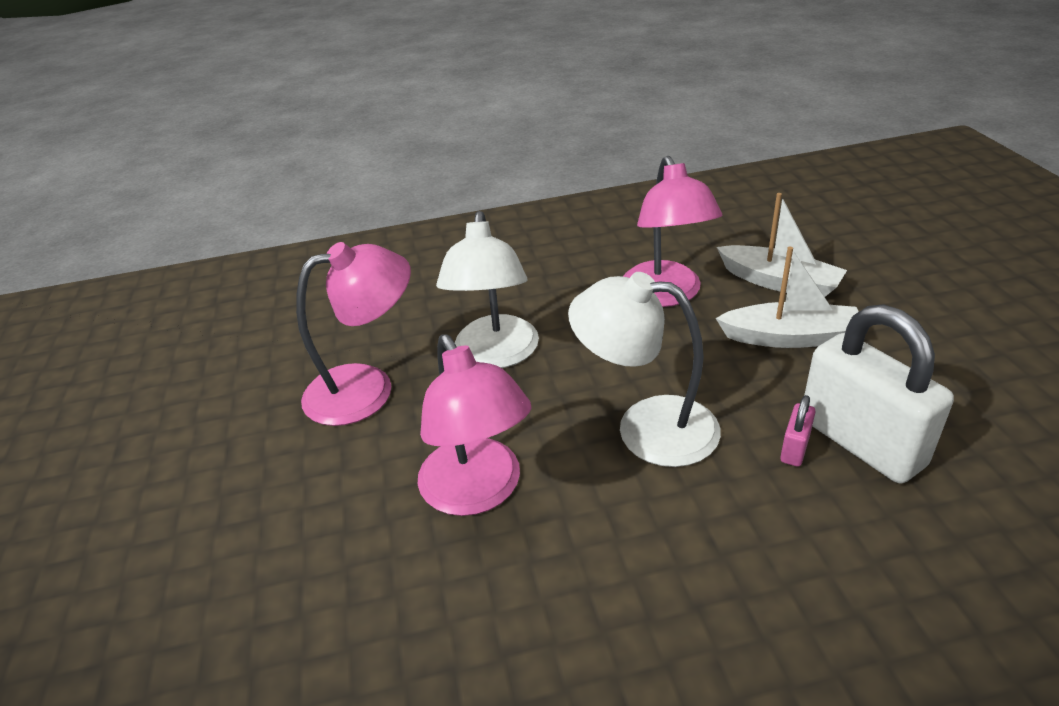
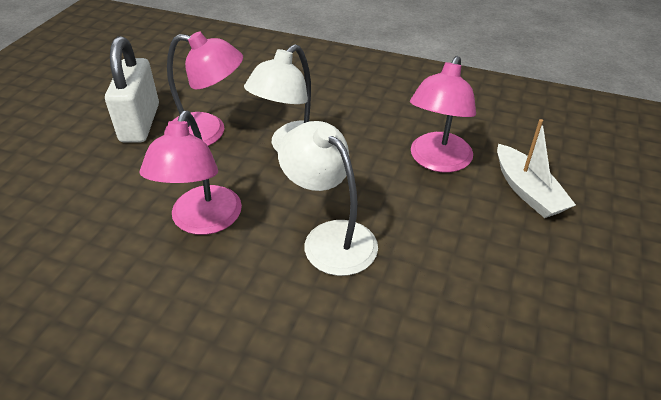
camera: 30 degrees right, 5 degrees up
(790, 337) = (489, 232): white boat -> none
(794, 448) = (405, 303): pink padlock -> none
(860, 442) = (454, 325): white padlock -> white padlock (140, 123)

